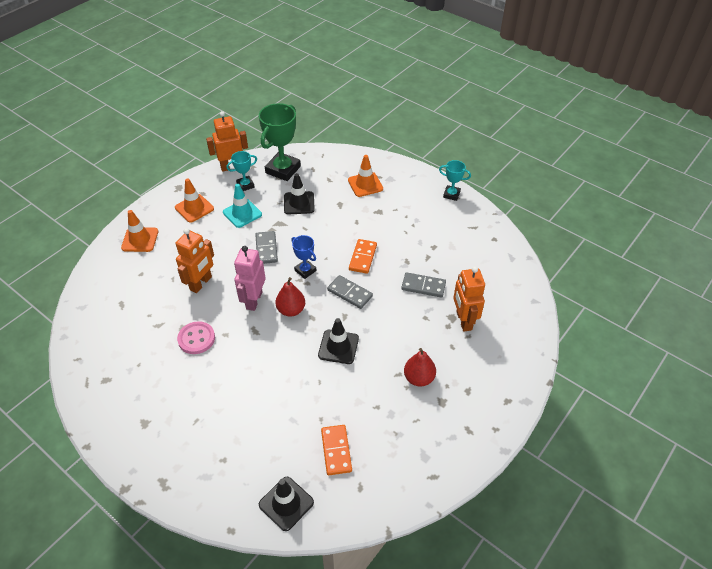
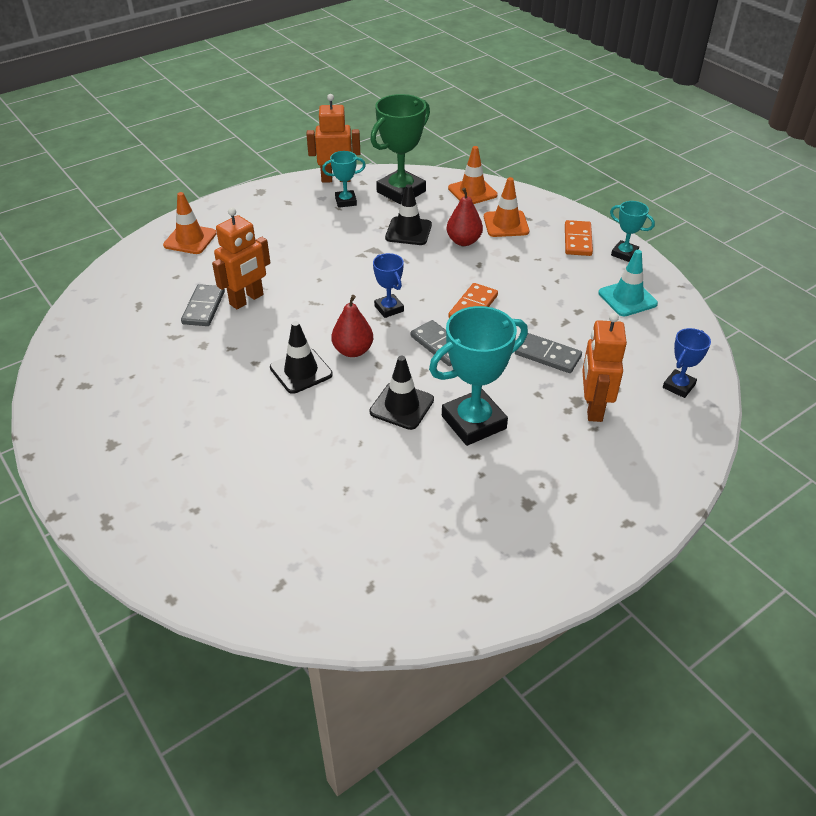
camera: 15 degrees right, 5 degrees down
(194, 208) = (271, 216): orange traffic cone -> orange traffic cone (472, 192)
(196, 339) = (216, 361): pink button -> none
(242, 213) = (330, 231): turquoise traffic cone -> turquoise traffic cone (627, 298)
(254, 300) = (307, 330): pink robot -> none
(266, 249) = (346, 275): grey domino -> grey domino (204, 307)
(286, 503) = (258, 583): black traffic cone -> black traffic cone (301, 371)
(336, 451) = (353, 533): orange domino -> orange domino (578, 240)
(390, 349) = (473, 422): none -> turquoise trophy
(419, 378) = (503, 466): red pear -> red pear (463, 241)
(513, 292) = (678, 386): none -> blue trophy

